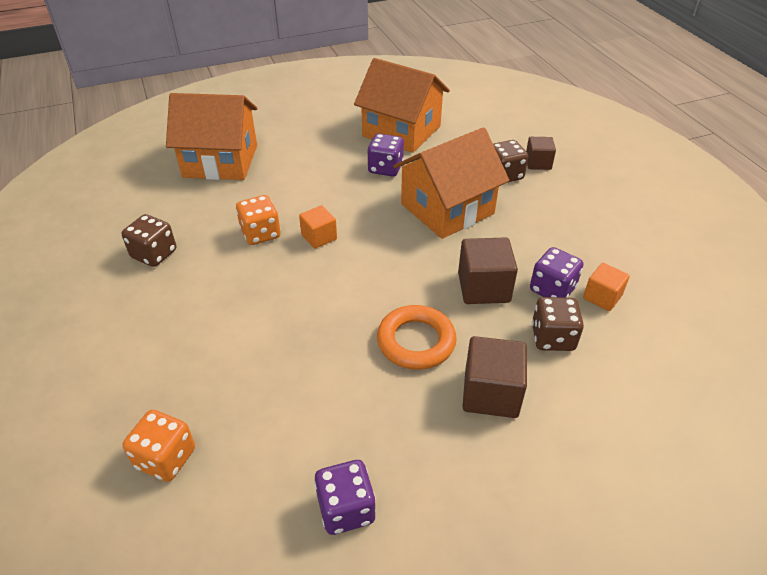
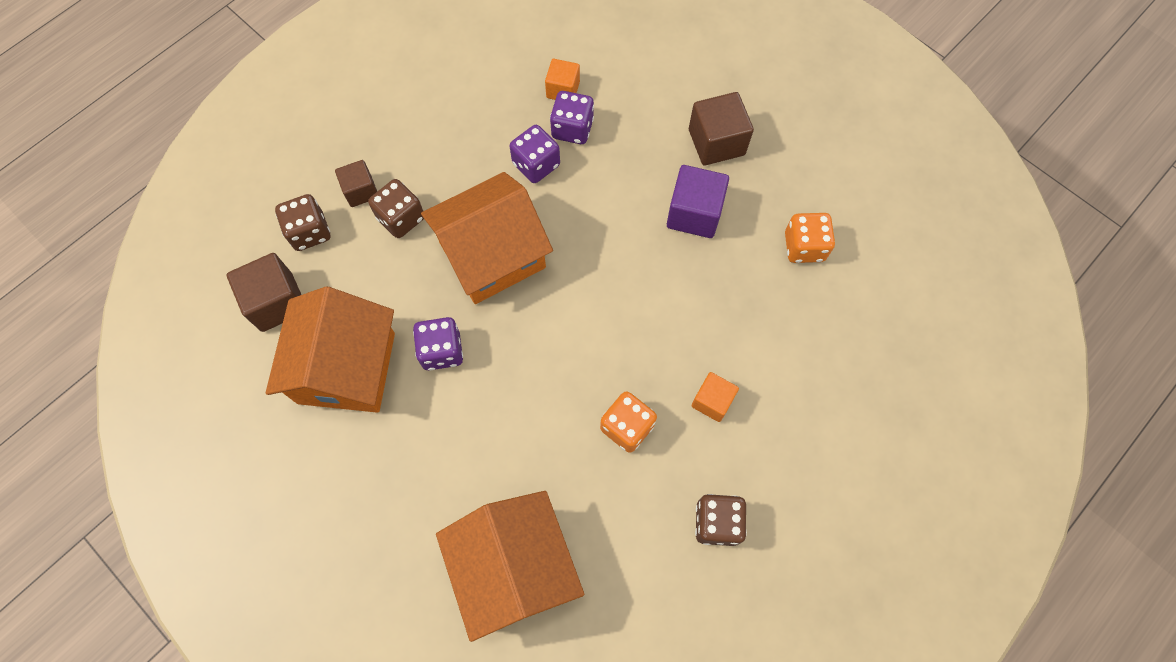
camera: 115 degrees left, 25 degrees up
(166, 458) = (910, 341): orange dice -> orange dice (804, 247)
(319, 237) = (602, 362): orange cube -> orange cube (712, 401)
(346, 509) = (867, 199): purple dice -> purple dice (536, 164)
(416, 341) = (694, 213): orange ring -> purple cube
(447, 209) = (492, 255): orange house -> orange house turned 60 degrees counterclockwise
(483, 287) = (599, 183): brown cube -> brown cube (277, 302)
(552, 338) = (633, 115): brown dice -> brown dice (309, 232)

